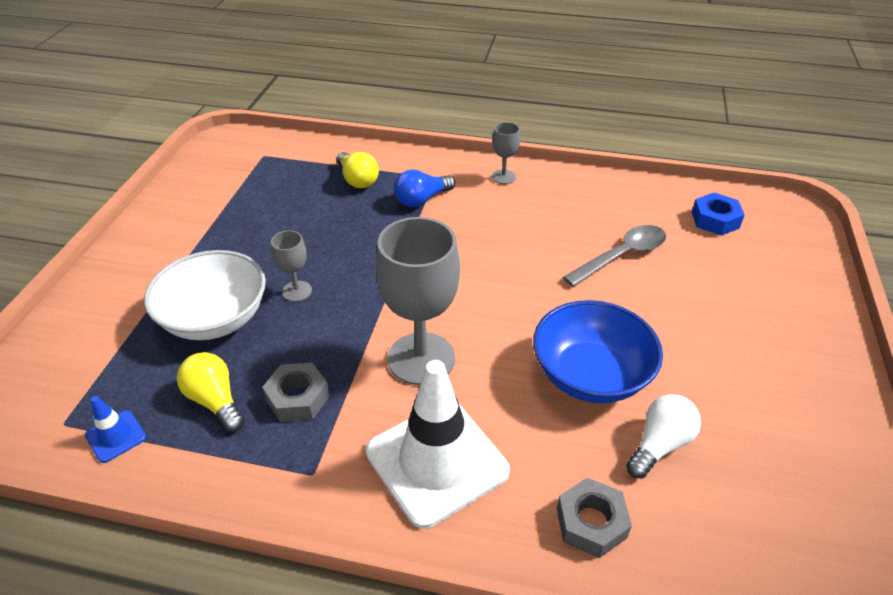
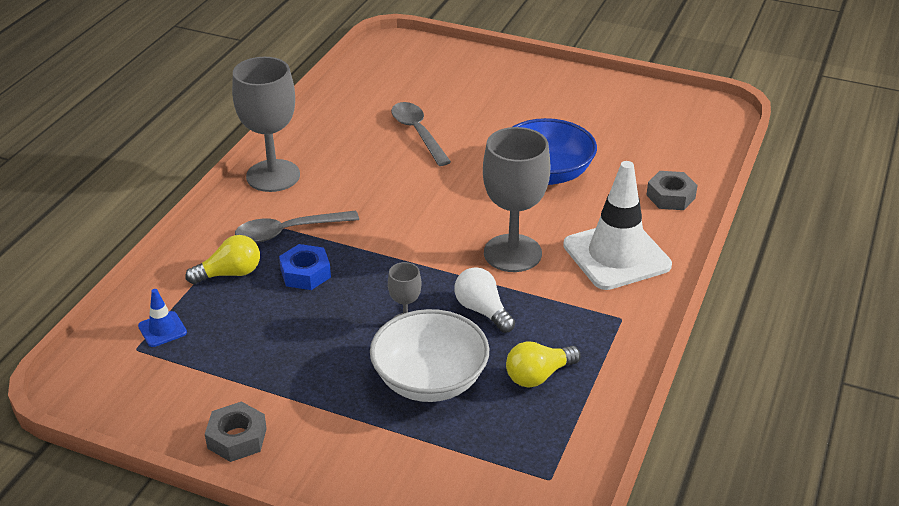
camera: 80 degrees left, 5 degrees down
(116, 436) = (570, 439): blue traffic cone -> blue traffic cone (162, 329)
(298, 398) = (544, 325): grey nut -> grey nut (237, 438)
(422, 200) = (288, 232): blue light bulb -> grey spoon
(503, 177) = (273, 176): grey goblet -> grey goblet, size x2.09
(659, 444) = (613, 158): white light bulb -> white light bulb (482, 310)
(715, 220) = (388, 80): blue nut -> blue nut (305, 273)

